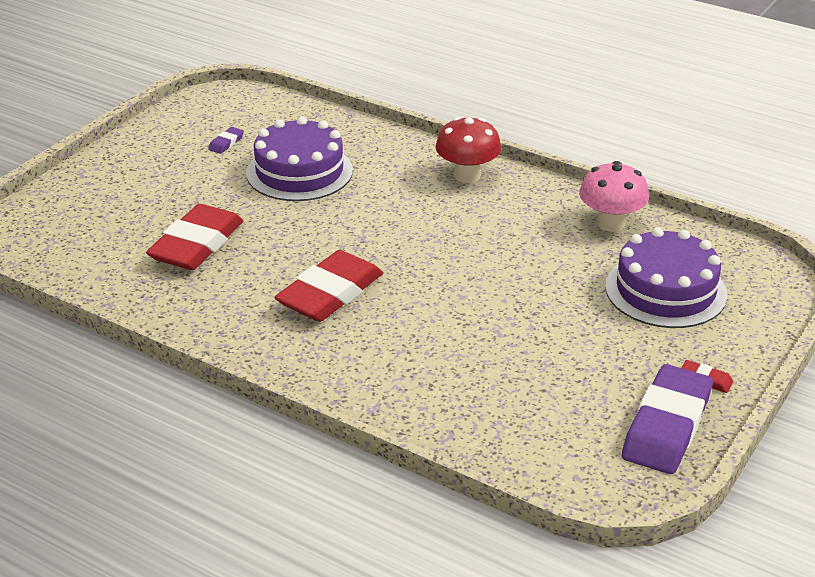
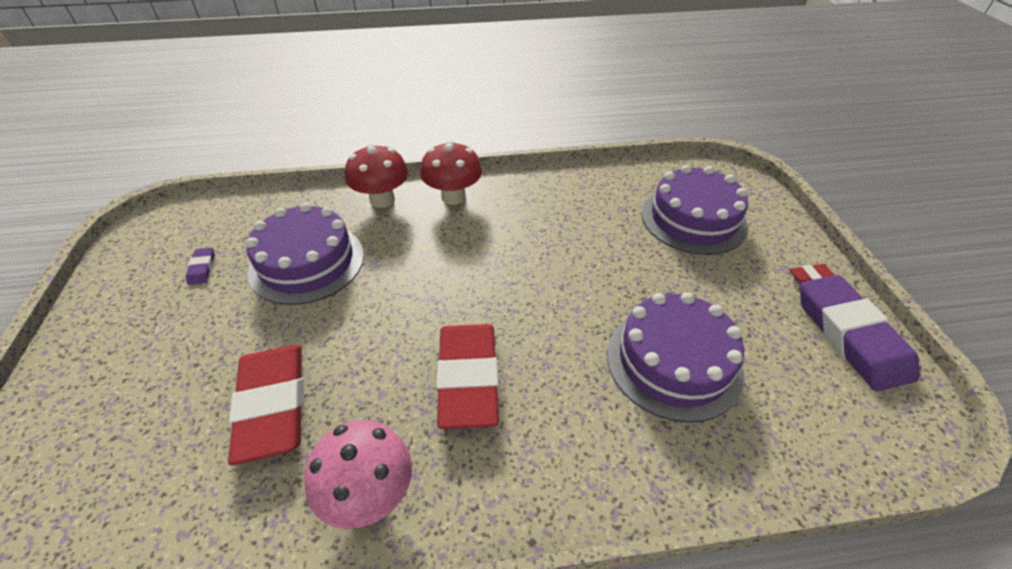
camera: 40 degrees left, 10 degrees up
(405, 152) = (382, 200): none -> red mushroom
(489, 361) = (673, 362): none -> purple cake
(610, 223) = (595, 186): pink mushroom -> pink mushroom (369, 494)

